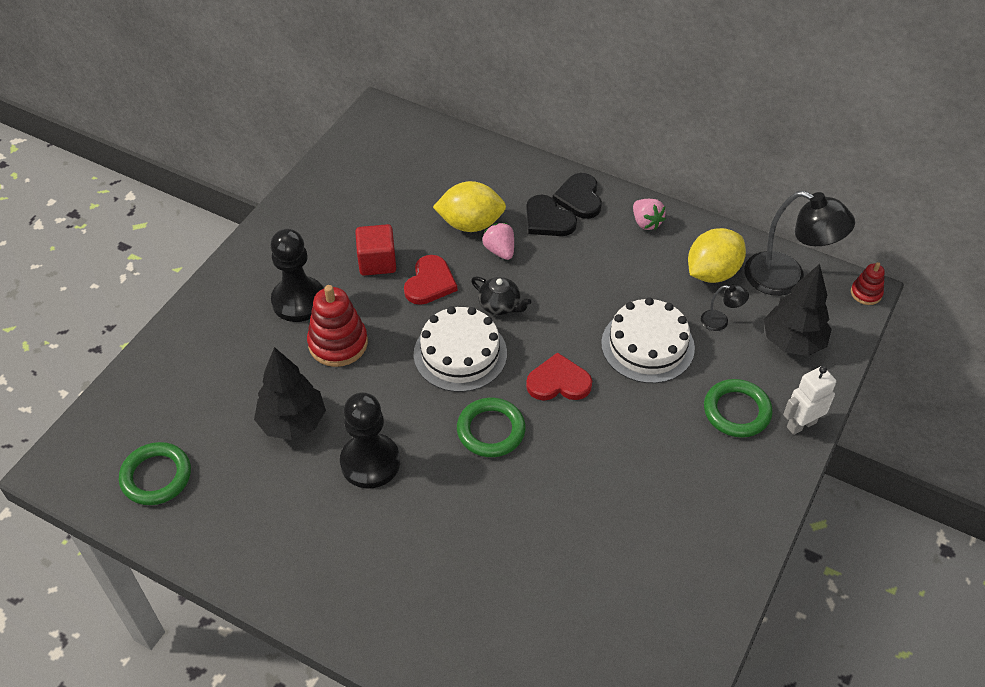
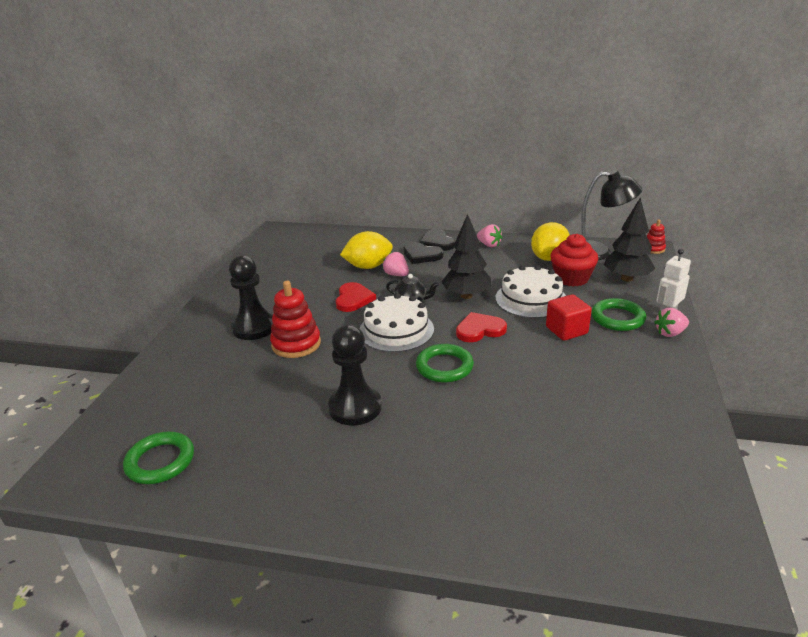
camera: 15 degrees left, 20 degrees down
(292, 422) = (276, 397): black tree -> black tree (466, 295)
(377, 262) = (308, 296): red cube -> red cube (566, 330)
(720, 321) = (571, 278): black lamp -> red cupcake
(785, 455) = (670, 333): none -> pink strawberry

